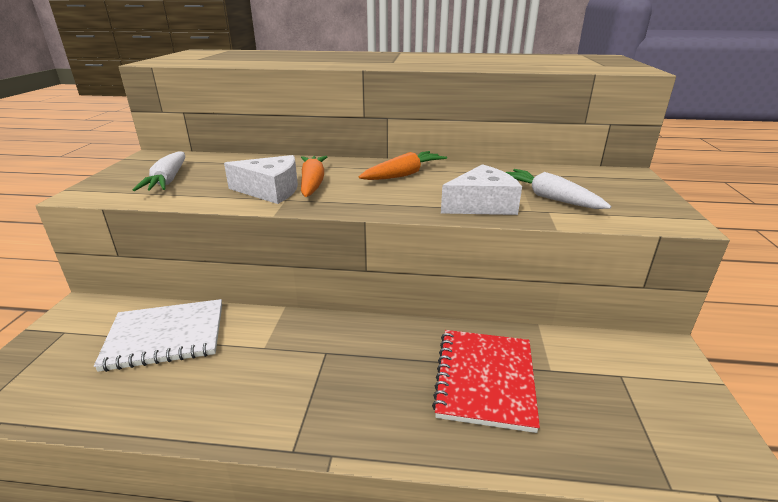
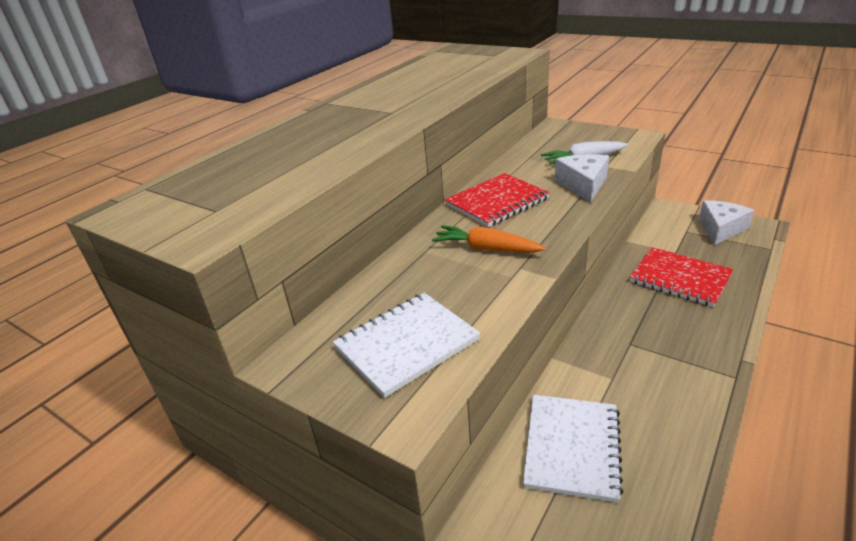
camera: 60 degrees left, 5 degrees up
(168, 180) = (406, 344): white carrot -> white notebook
(270, 190) = (490, 274): white cheese -> white cheese (720, 229)
(403, 175) = (497, 202): orange carrot -> red notebook

